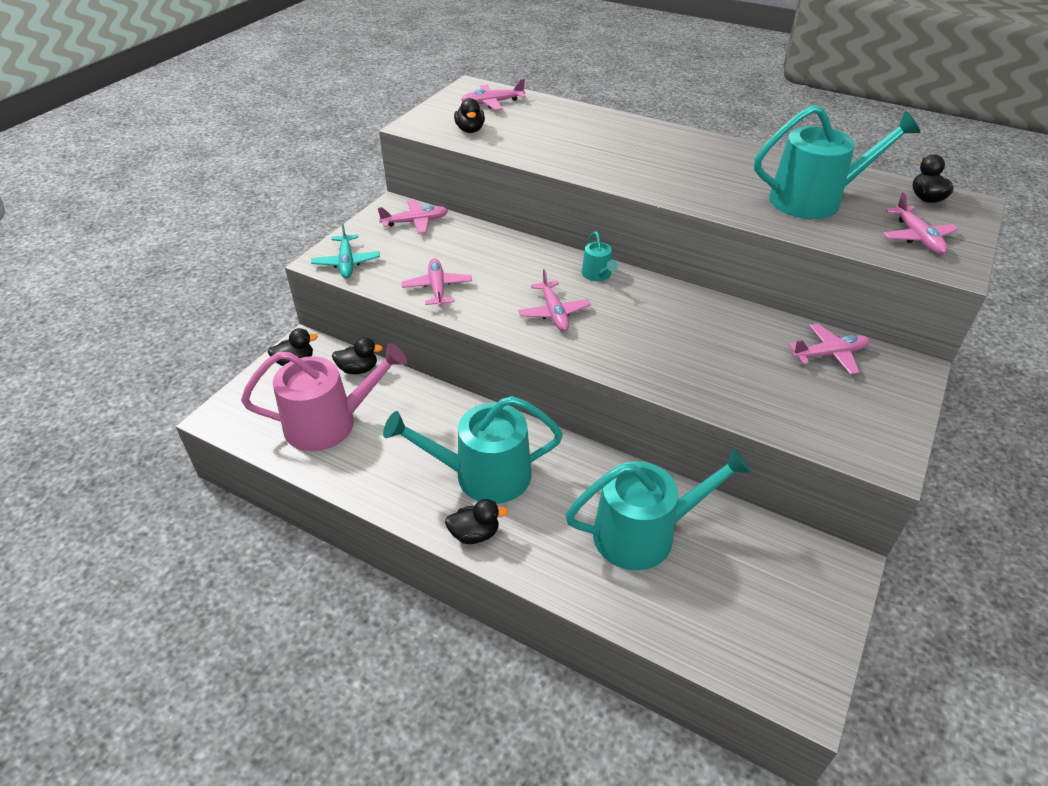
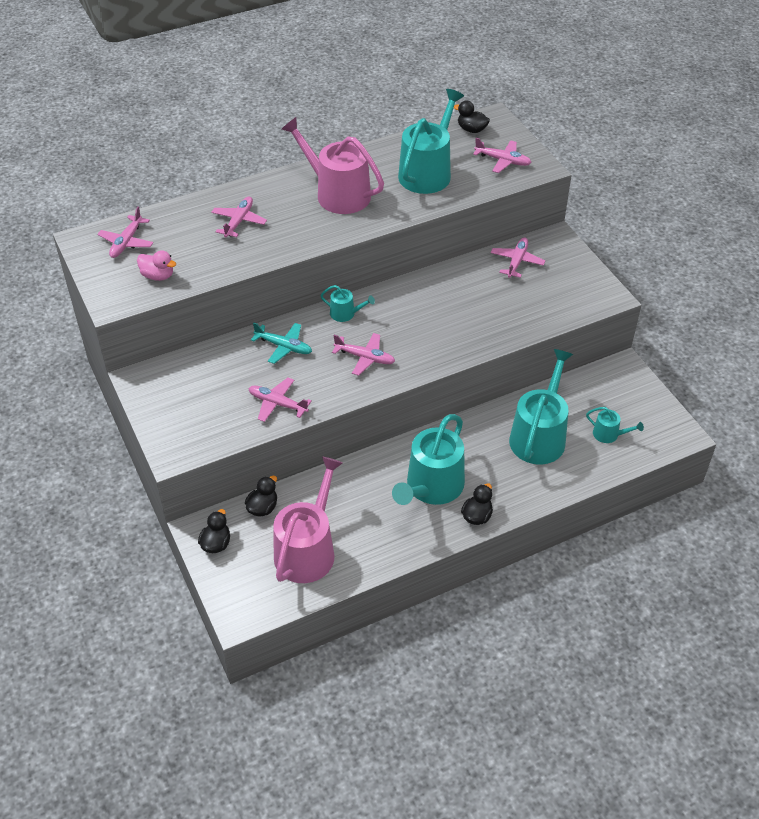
camera: 55 degrees left, 5 degrees up
(346, 262) = (191, 441): turquoise plane -> turquoise plane (284, 346)
(415, 222) = (176, 376): pink plane -> pink plane (239, 221)
(470, 130) = (158, 276): black duck -> pink duck
(699, 165) = (337, 193): none -> pink watering can
(717, 605) = (609, 434): none -> turquoise watering can

